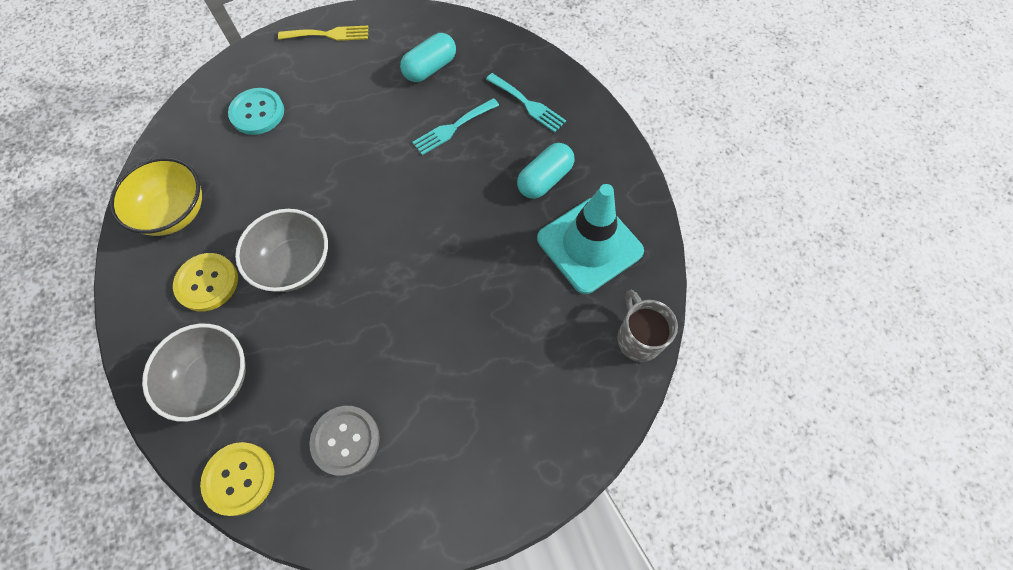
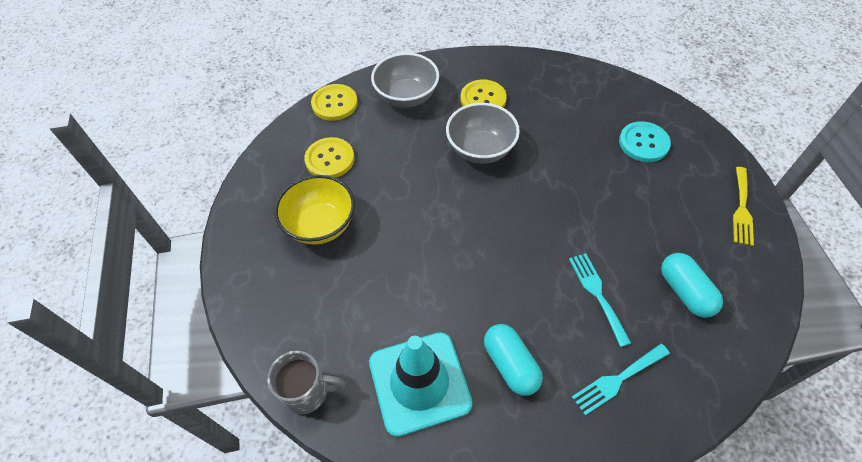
camera: 110 degrees right, 10 degrees down
(175, 212) = (551, 86): yellow bowl -> yellow bowl (321, 225)
(345, 440) = (330, 159): grey button -> yellow button

